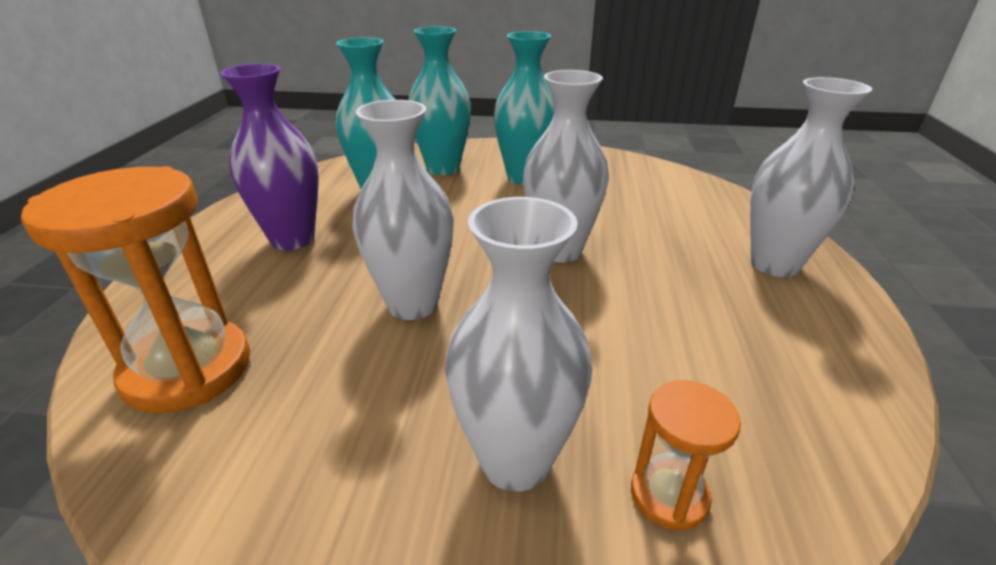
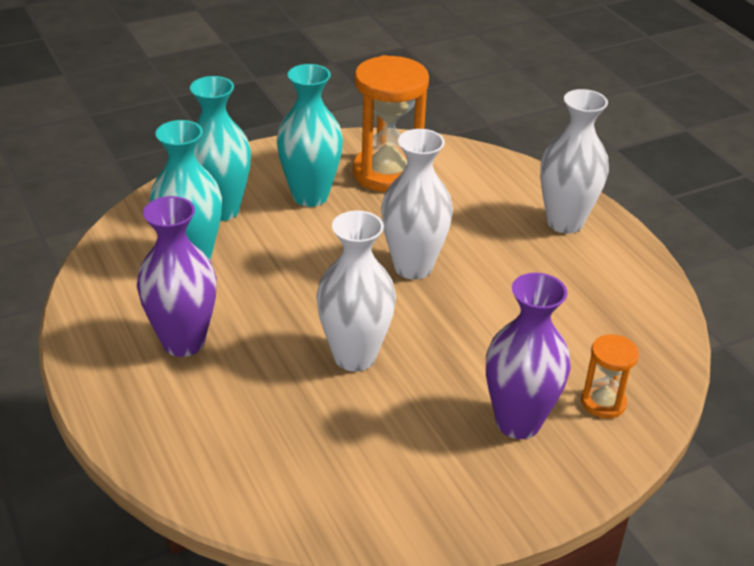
camera: 35 degrees left, 5 degrees up
(188, 369) = (259, 470): orange hourglass -> orange hourglass (387, 173)
(515, 460) = (518, 422): white vase -> purple vase

